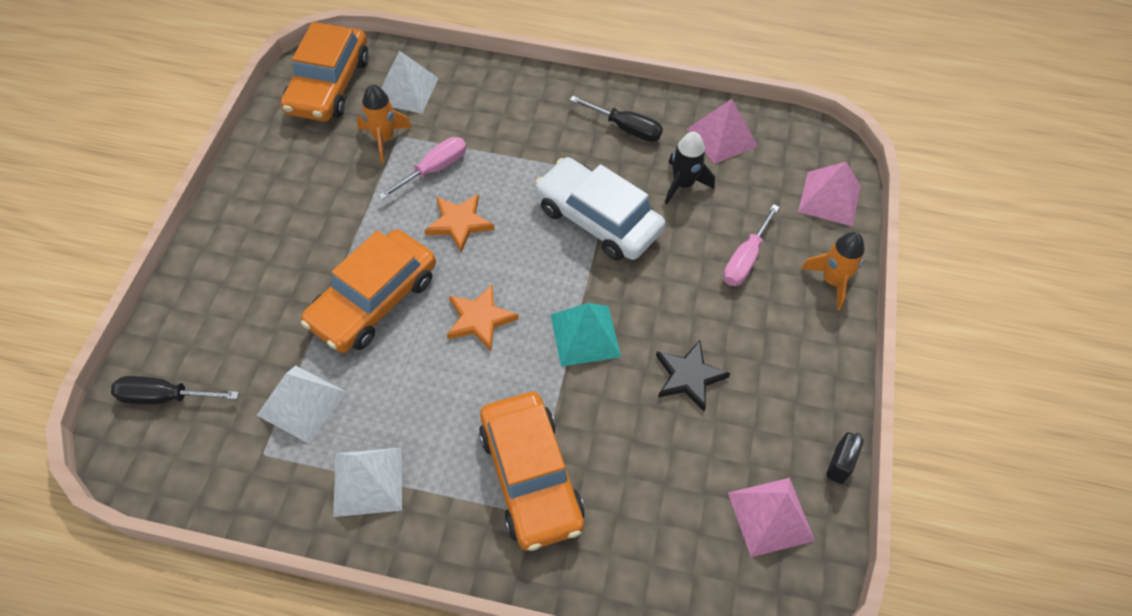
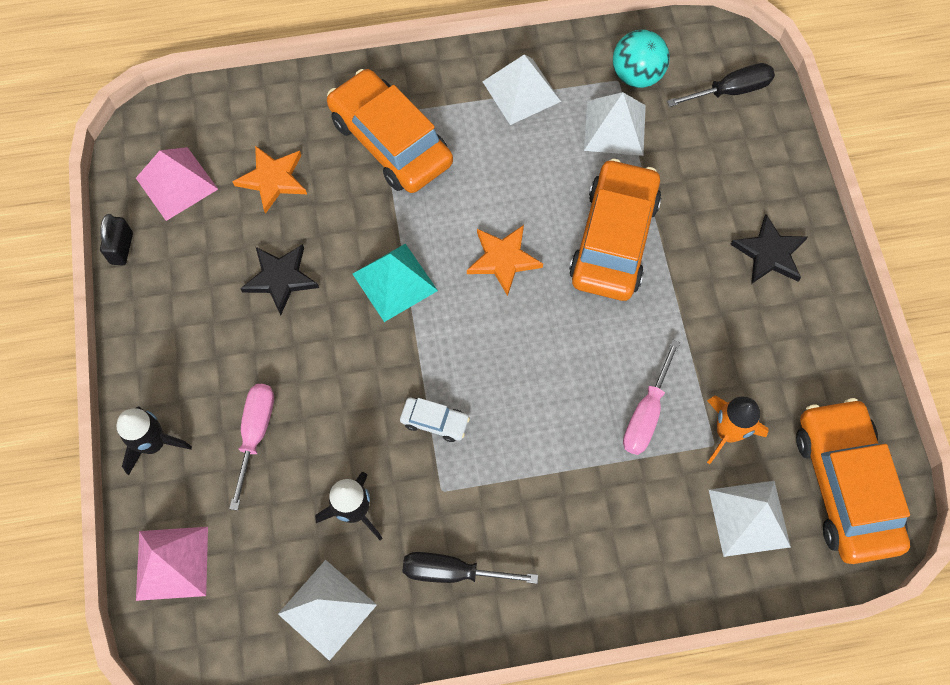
camera: 160 degrees right, 10 degrees up
(241, 451) = (637, 75): none -> turquoise ball
(254, 242) = (769, 253): none -> black star
(459, 223) = (580, 356): orange star -> orange star (272, 179)
(598, 219) = (434, 422): white car -> white car, size x0.43
(721, 137) = (327, 609): pink pyramid -> white pyramid
(832, 281) = (153, 444): orange rocket -> black rocket

